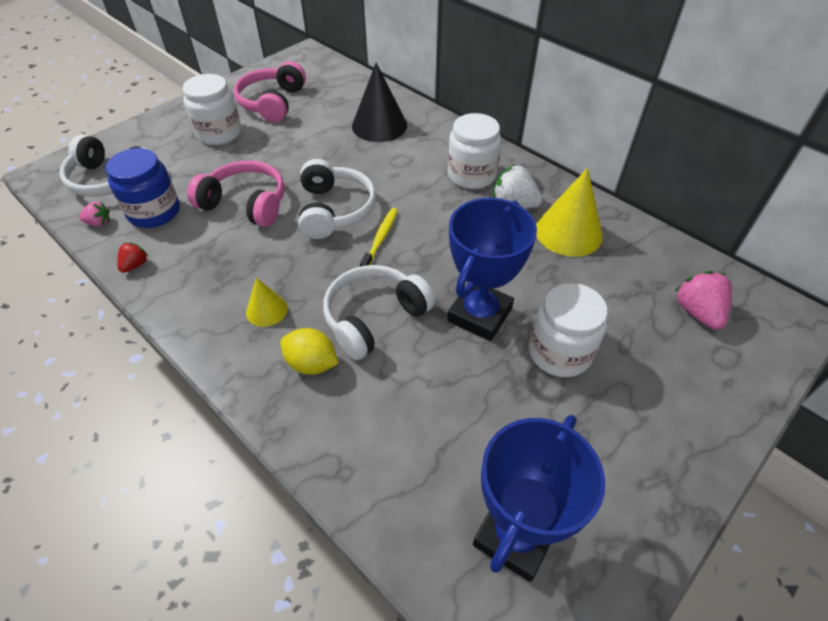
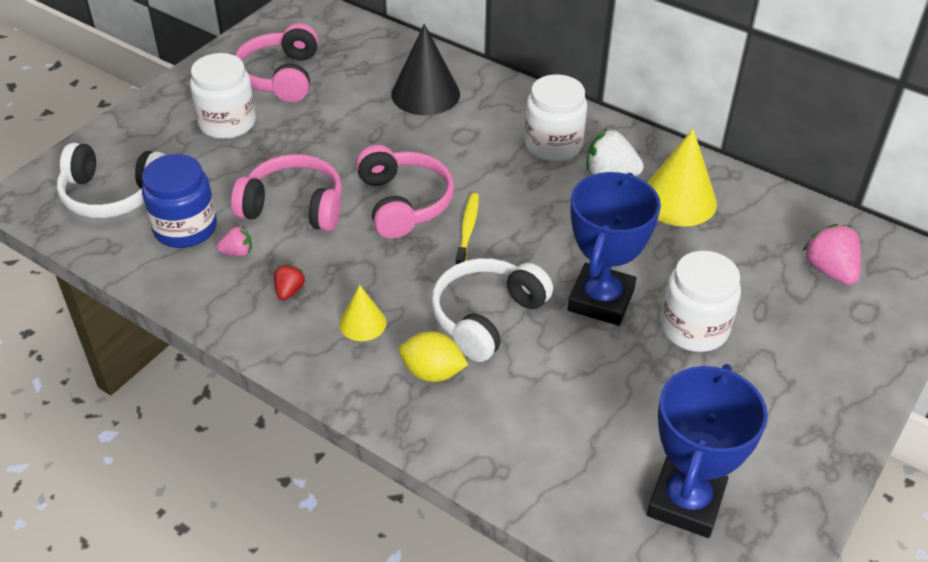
camera: 10 degrees left, 5 degrees down
(99, 223) = (122, 248): pink strawberry -> pink strawberry (237, 252)
(135, 265) = (188, 292): red strawberry -> red strawberry (289, 291)
(334, 210) = (403, 203): white headphones -> pink headphones

